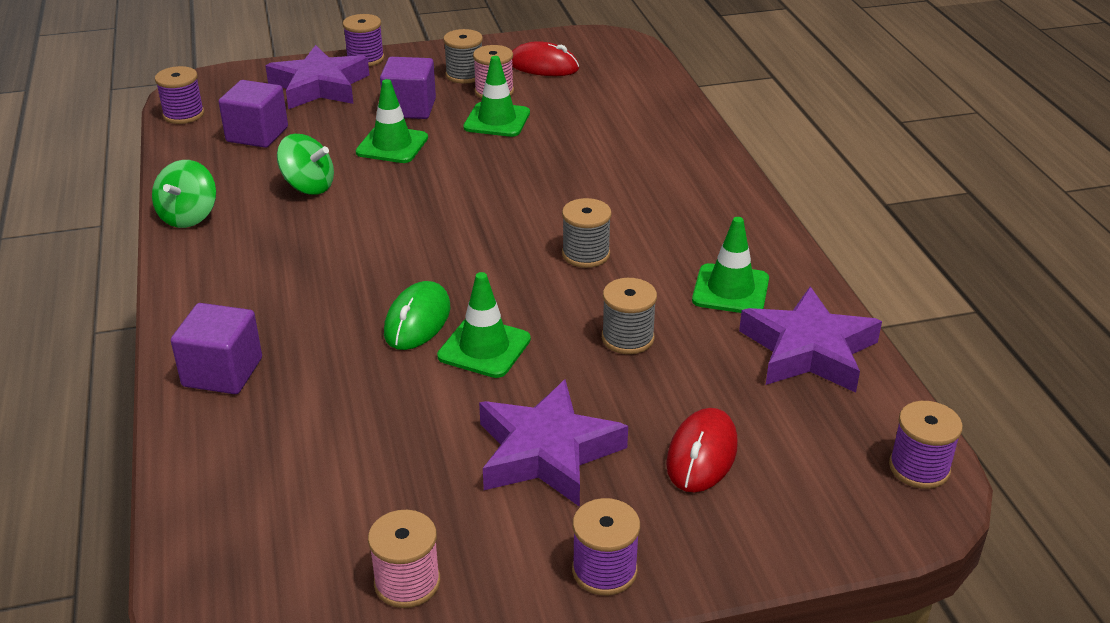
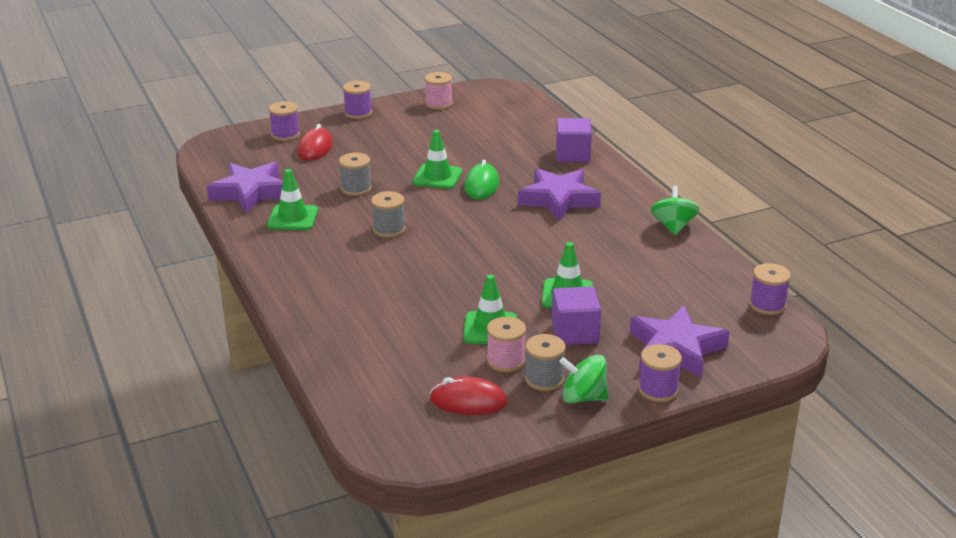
camera: 170 degrees right, 5 degrees down
(257, 134) = (686, 293): purple cube -> none
(308, 186) = (608, 255): green spinning top -> green spinning top (583, 397)
(547, 452) = (391, 142): purple star -> purple star (558, 199)
(919, 468) = (209, 153): purple spool -> purple spool (285, 135)

